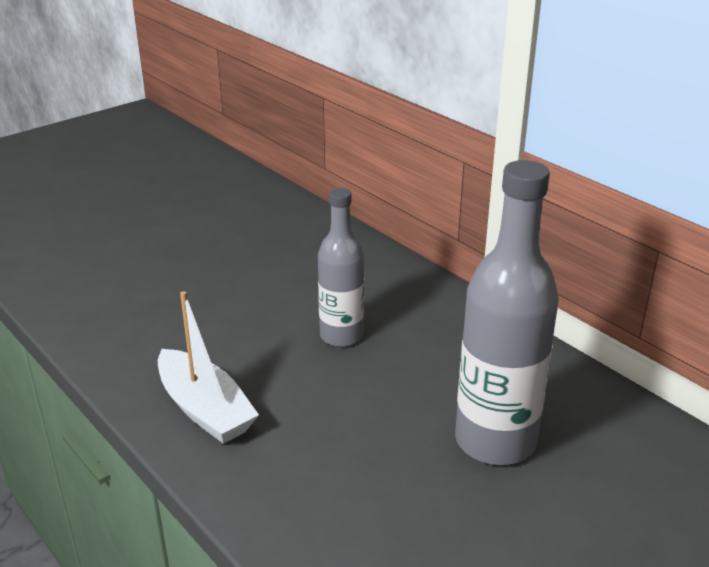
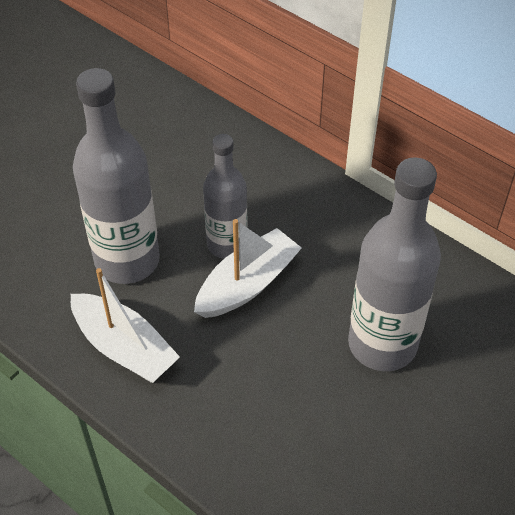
camera: 10 degrees left, 20 degrees up
(233, 337) = (127, 260): none -> grey bottle
(354, 371) = (247, 284): none -> white boat

